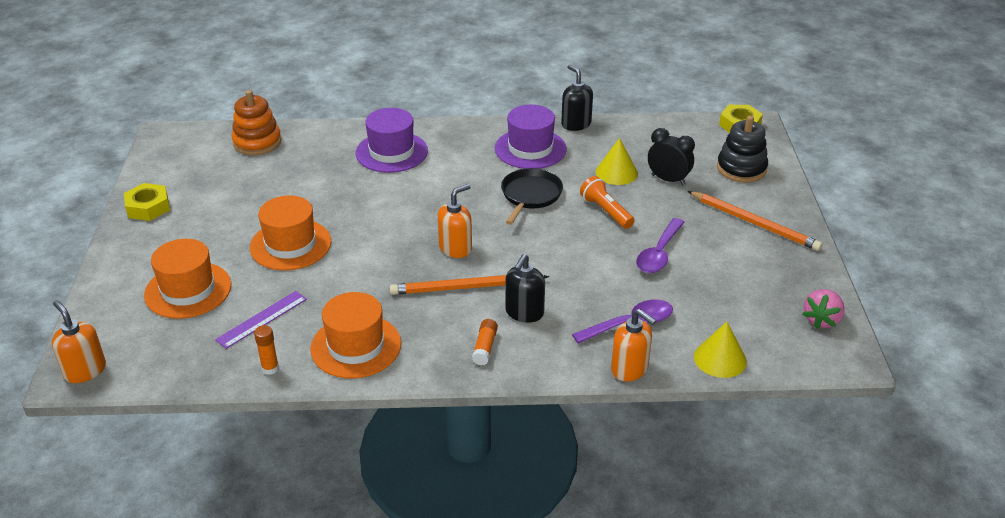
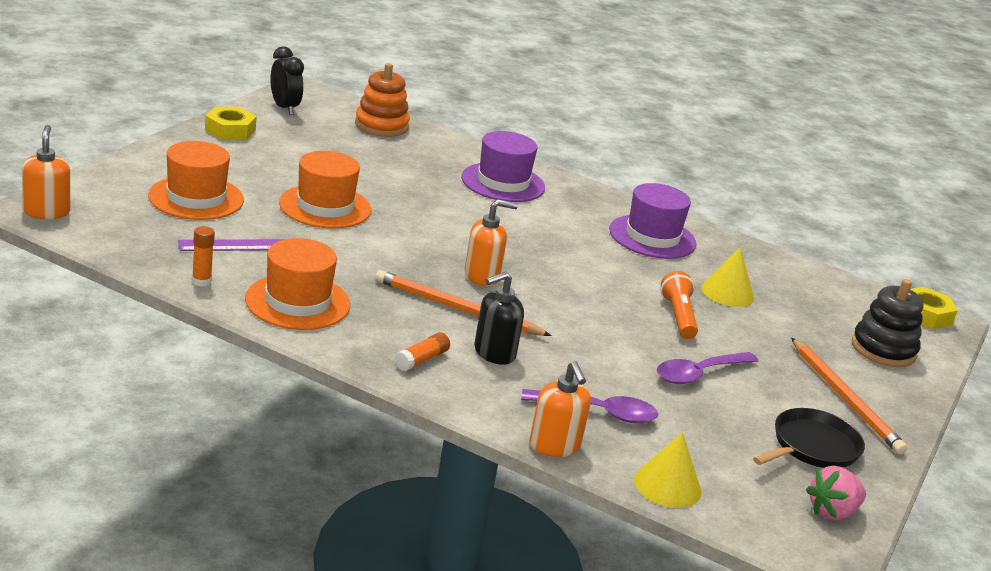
camera: 25 degrees right, 10 degrees down
(530, 195) = (609, 271): black pan -> black pan (812, 447)
(576, 124) = (726, 238): black soap dispenser -> none
(668, 180) = (781, 322): black clock -> black clock (284, 108)

